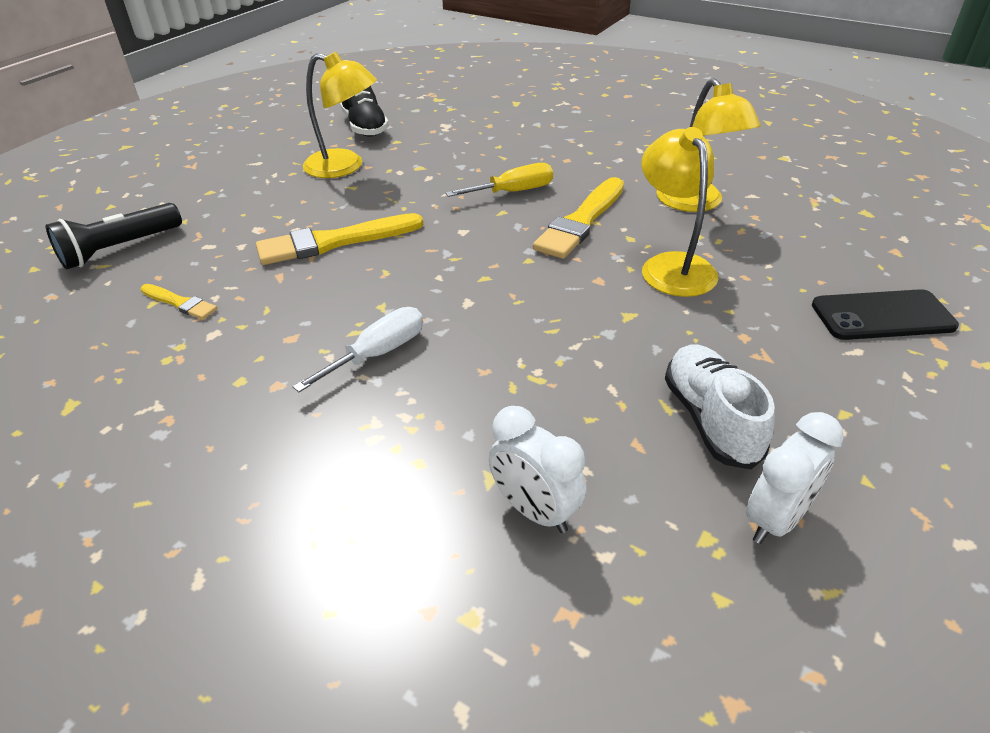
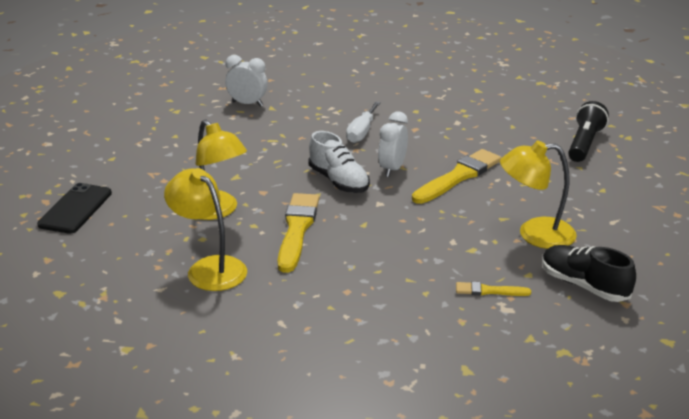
camera: 155 degrees right, 10 degrees down
(180, 303) = (497, 129): yellow brush -> yellow brush (489, 291)
(513, 192) = (369, 243): yellow screwdriver -> none
(710, 419) = (179, 143): white shoe -> white shoe (338, 181)
(775, 519) = (149, 120): white clock -> white clock (392, 169)
(882, 316) = (75, 209): black phone -> black phone turned 45 degrees counterclockwise

